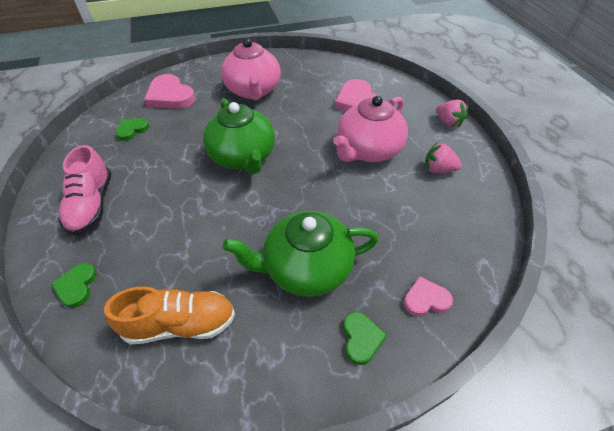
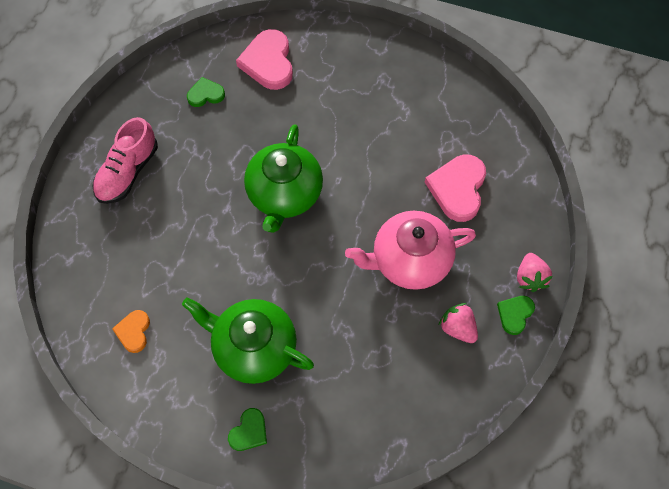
camera: 35 degrees right, 15 degrees up
(77, 286) = (81, 250): green heart -> green heart (515, 314)
(180, 324) = (133, 332): orange shoe -> orange heart
(253, 90) = (358, 104): pink teapot -> none
(426, 299) = (323, 437): pink heart -> none

